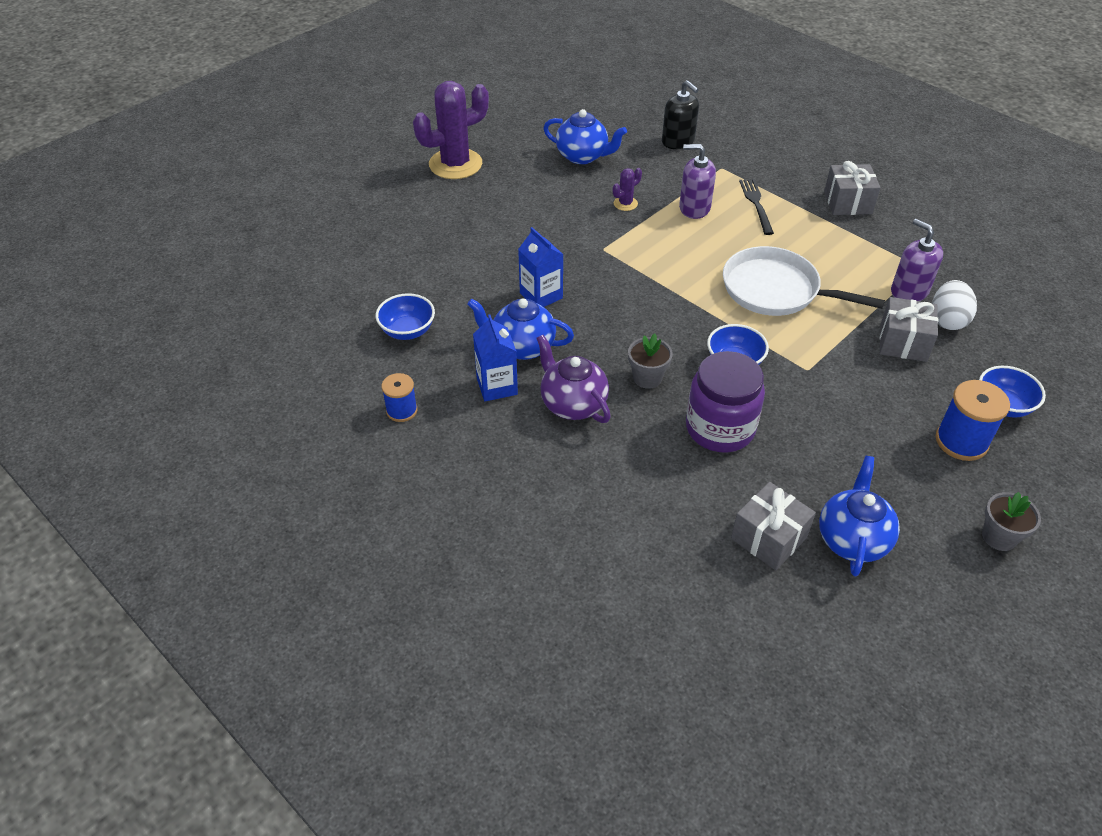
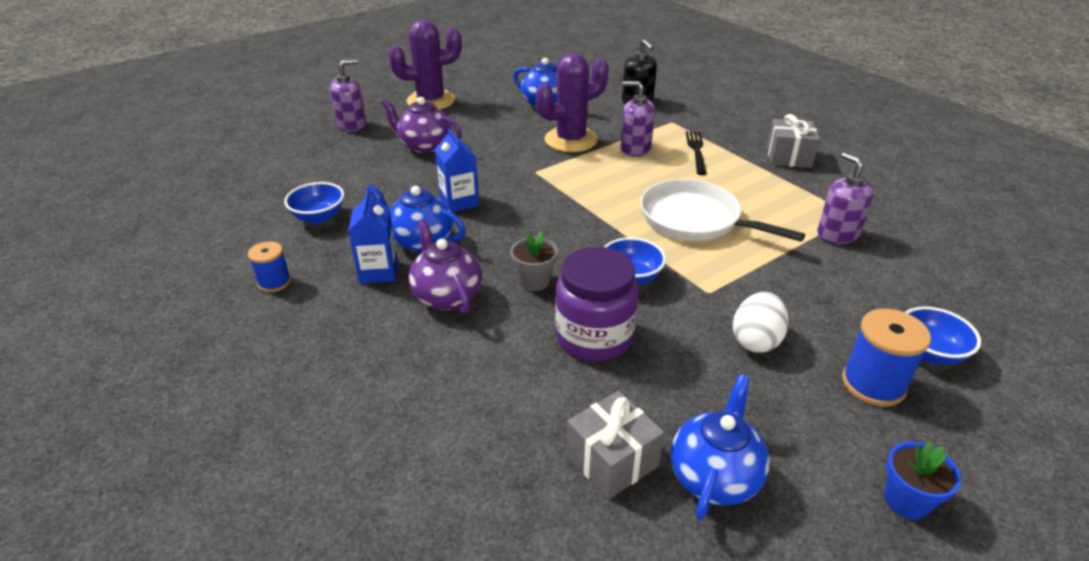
camera: 10 degrees right, 10 degrees down
(383, 207) = (351, 125): none -> purple soap dispenser
(475, 228) = (424, 146): none -> purple teapot
(625, 203) = (571, 140): purple cactus -> purple cactus, size x2.30
(903, 342) = (822, 278): grey gift -> none
(947, 320) = (875, 263): white egg -> white egg (756, 340)
(999, 537) = (906, 501): grey flower pot -> blue flower pot

